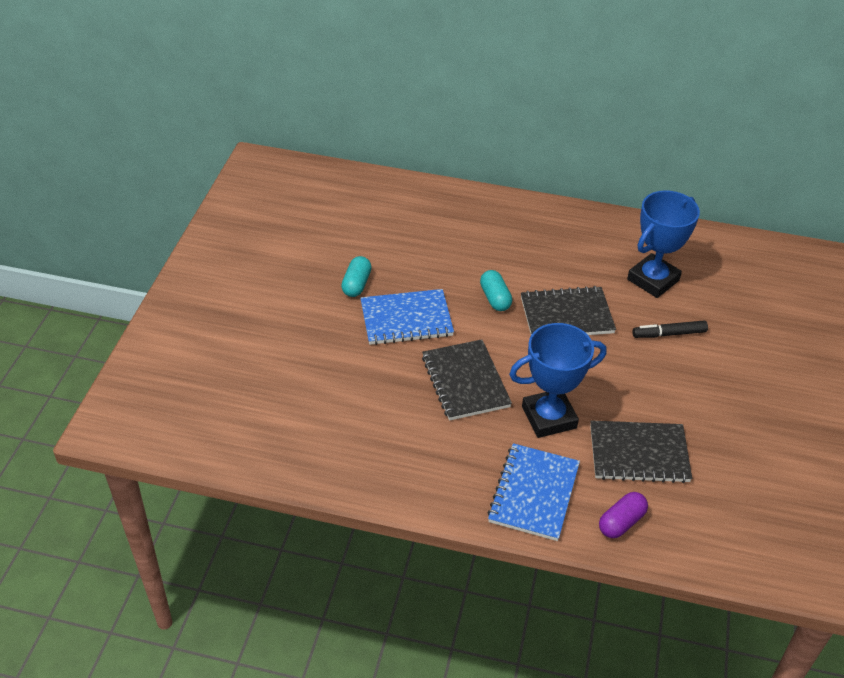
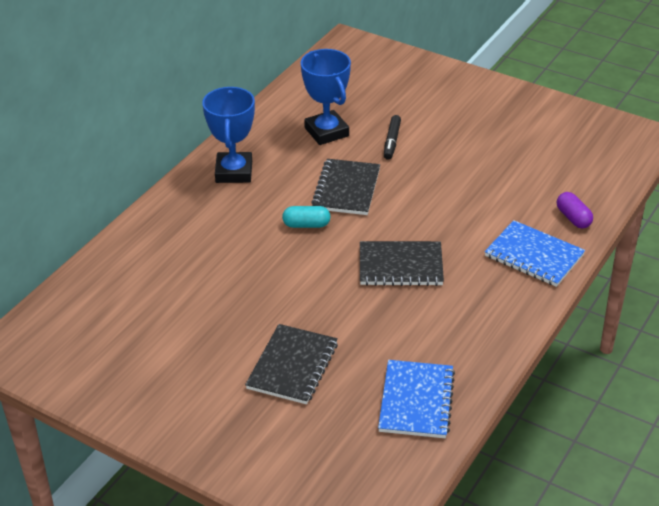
camera: 70 degrees left, 5 degrees down
(356, 284) = (244, 310): turquoise capsule -> none
(406, 319) = (307, 286): blue notebook -> blue notebook (416, 401)
(549, 417) = (458, 228): blue trophy -> blue trophy (234, 172)
(639, 453) = (510, 191): black notebook -> black notebook (292, 366)

